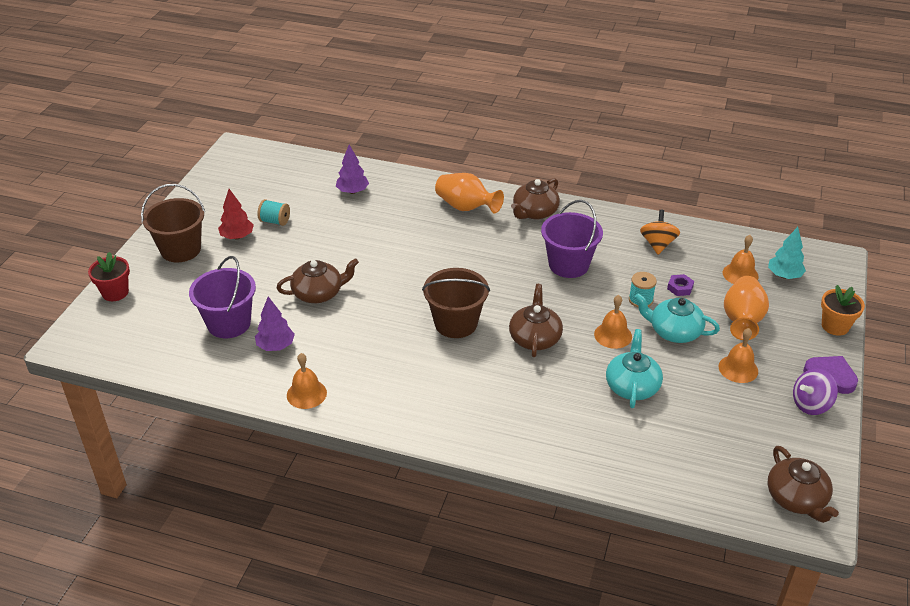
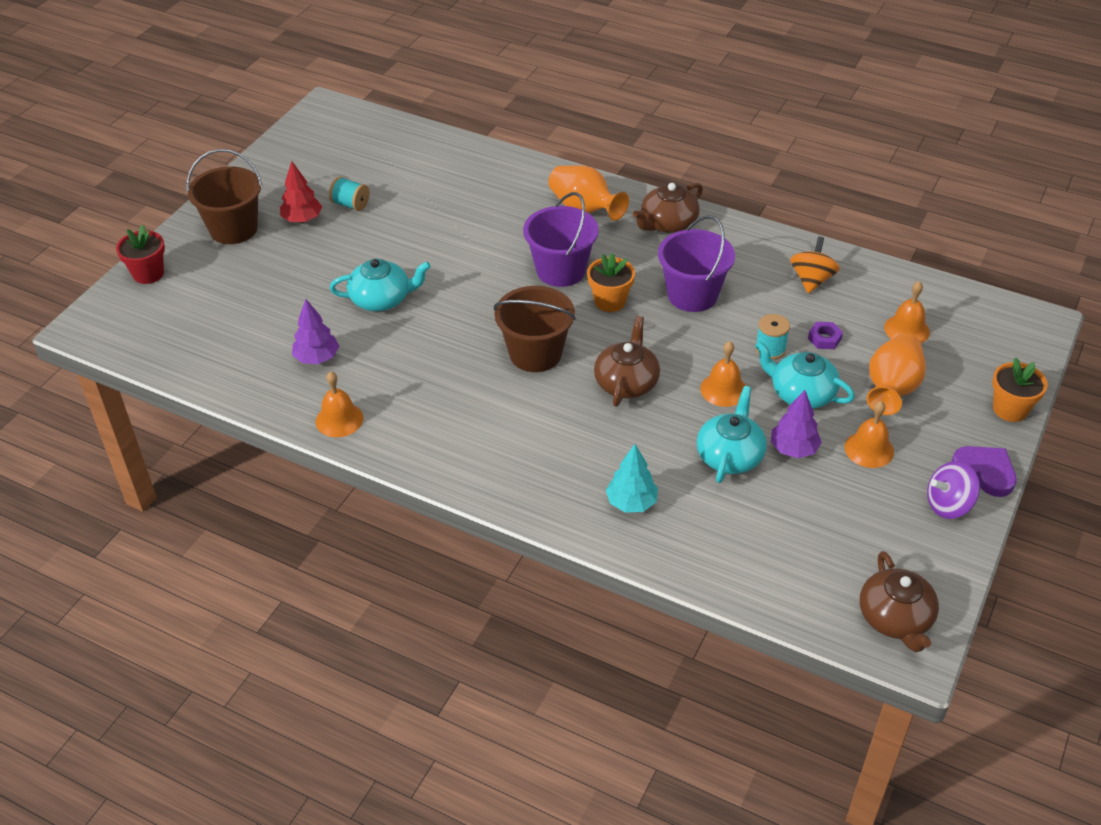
camera: 10 degrees right, 5 degrees up
(229, 323) = (269, 325): purple bucket -> purple bucket (561, 270)
(318, 293) = (381, 299): brown teapot -> turquoise teapot
(352, 191) = (451, 176): purple tree -> purple tree (793, 449)
(505, 276) = (610, 301): none -> orange flower pot
(784, 275) = (963, 337): turquoise tree -> turquoise tree (631, 502)

